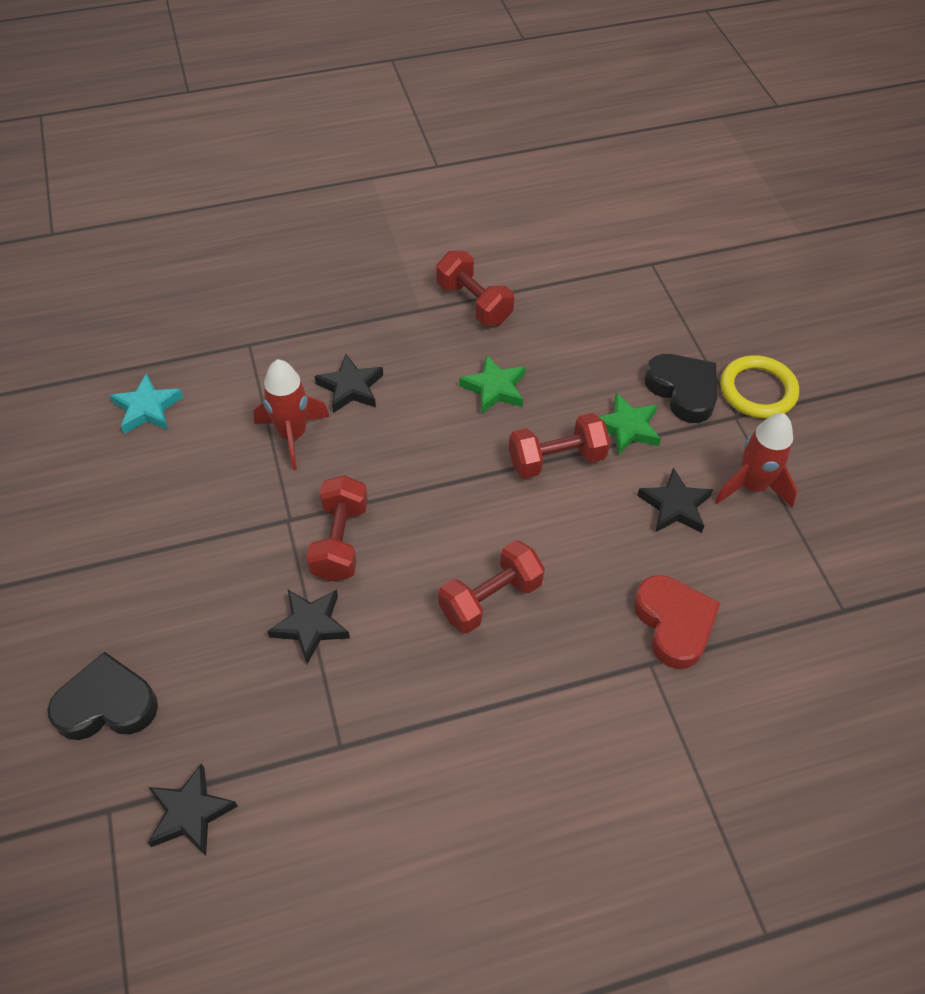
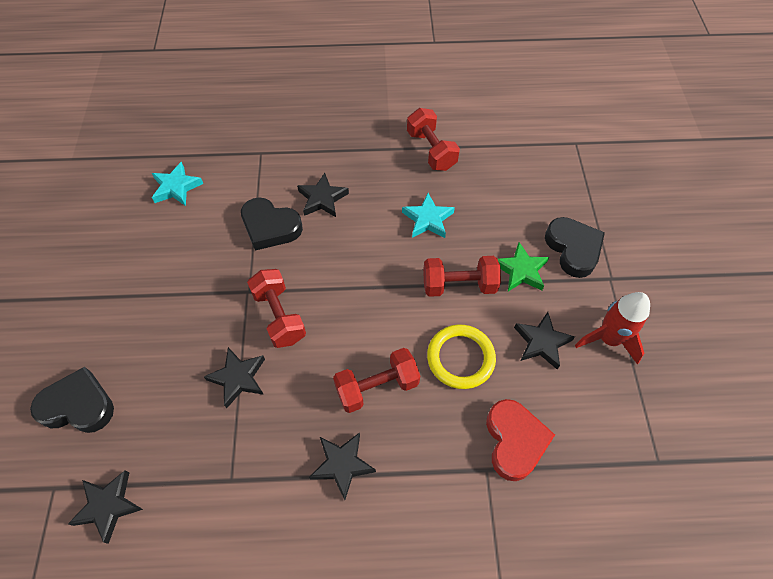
camera: 15 degrees right, 5 degrees up
(293, 435) = (270, 227): red rocket -> black heart
(340, 541) = (279, 316): red dumbbell -> red dumbbell turned 45 degrees counterclockwise
(475, 697) = (342, 465): none -> black star
(494, 388) = (428, 219): green star -> turquoise star
(758, 390) = (634, 260): yellow ring -> yellow ring (460, 358)

